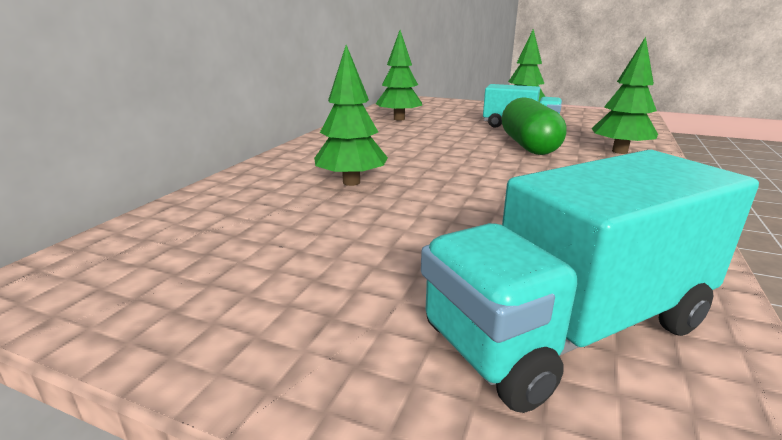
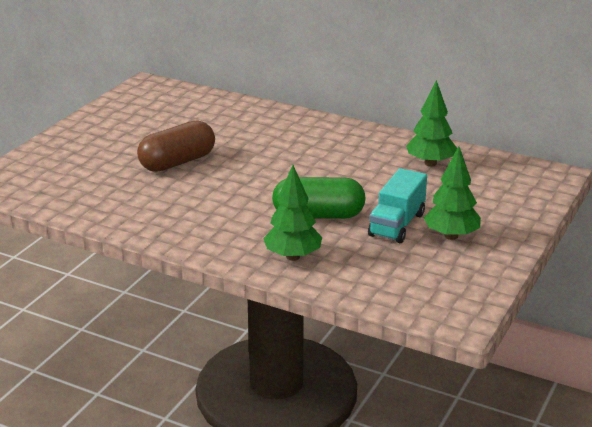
camera: 95 degrees right, 5 degrees up
(351, 182) = (241, 139): green tree -> none
(440, 217) = (177, 162): none -> brown capsule
(569, 328) = (68, 177): turquoise truck -> none

